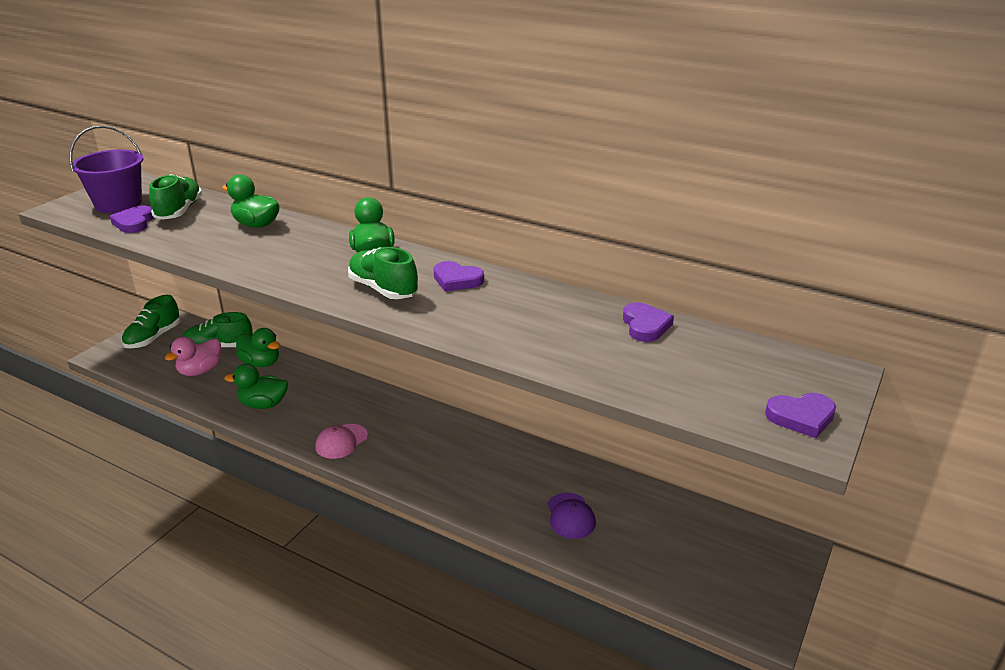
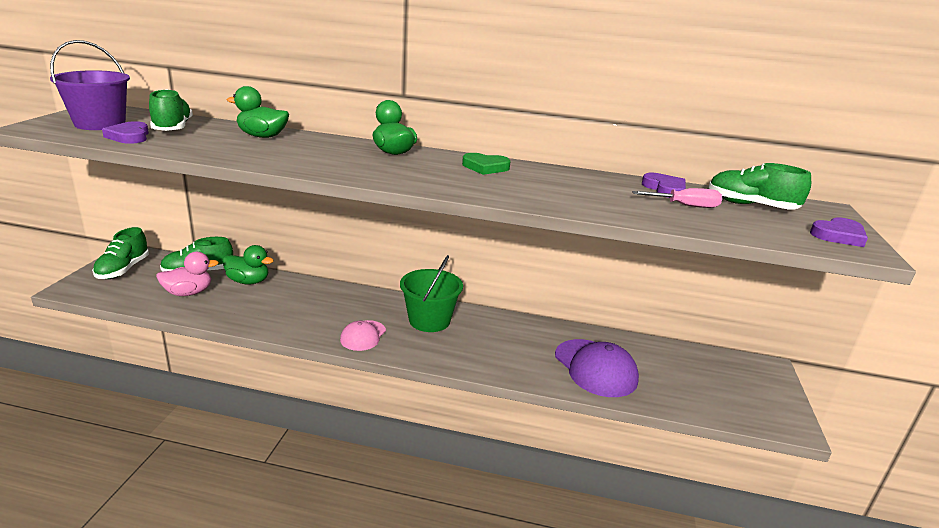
camera: 20 degrees left, 5 degrees down
(200, 371) = (188, 293): pink duck -> pink duck turned 135 degrees counterclockwise
(263, 404) = (269, 314): green duck -> none
(383, 289) = (427, 175): green shoe -> green shoe (750, 205)
(419, 432) = (429, 320): none -> green bucket
(457, 280) = (485, 167): purple heart -> green heart
(570, 516) = (595, 368): purple cap -> purple cap, size x1.70
(644, 355) = (685, 206): none -> pink screwdriver

